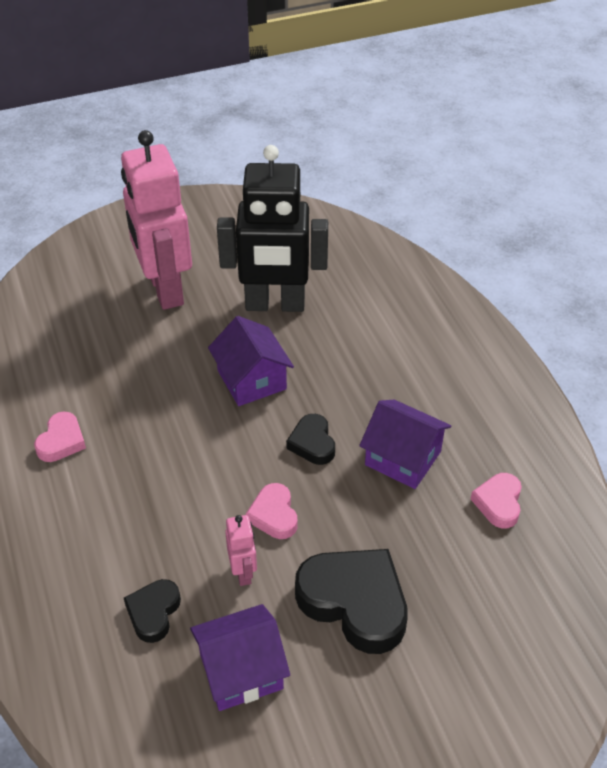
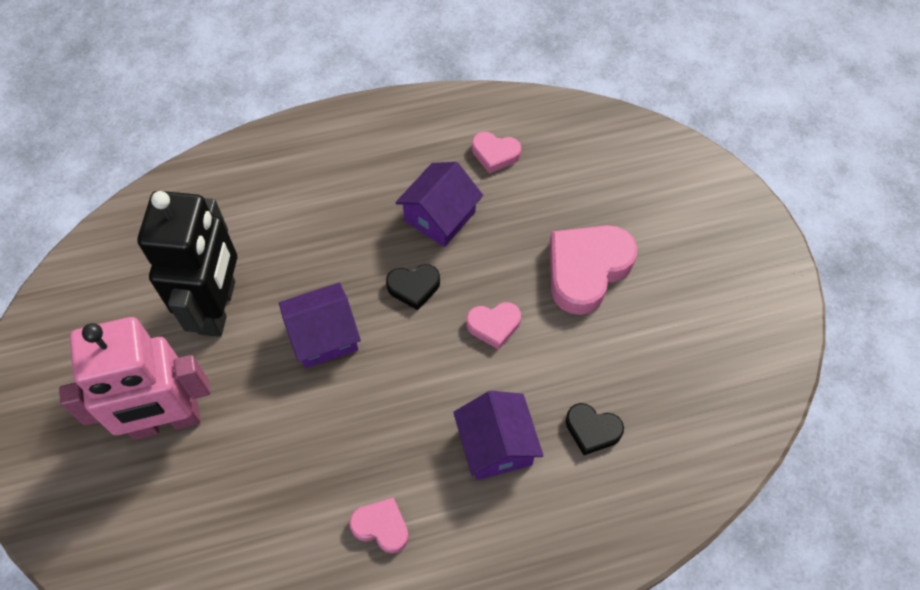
camera: 85 degrees left, 15 degrees up
(241, 671) = (648, 360): purple house -> purple house (496, 445)
(243, 572) = (553, 354): pink robot -> none
(355, 602) = (586, 270): black heart -> pink heart

